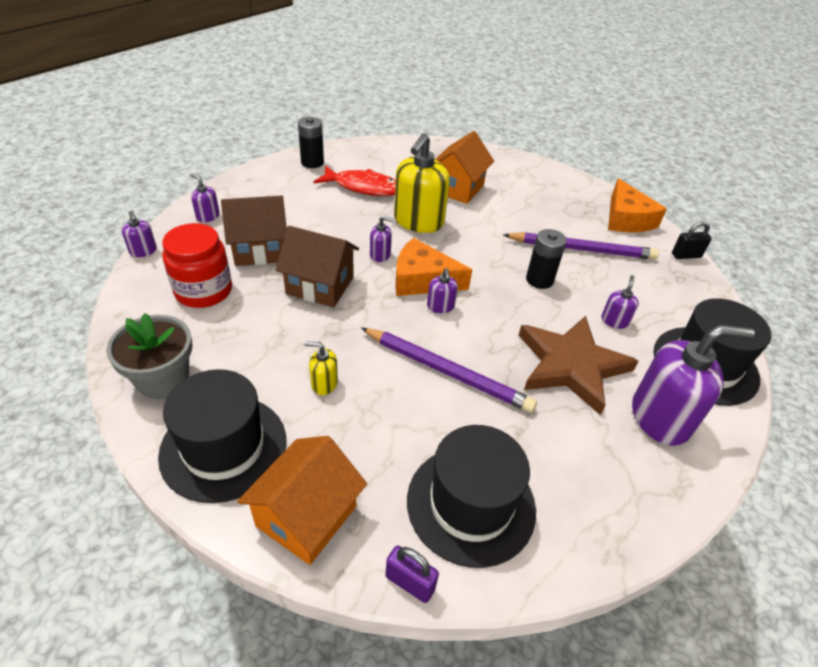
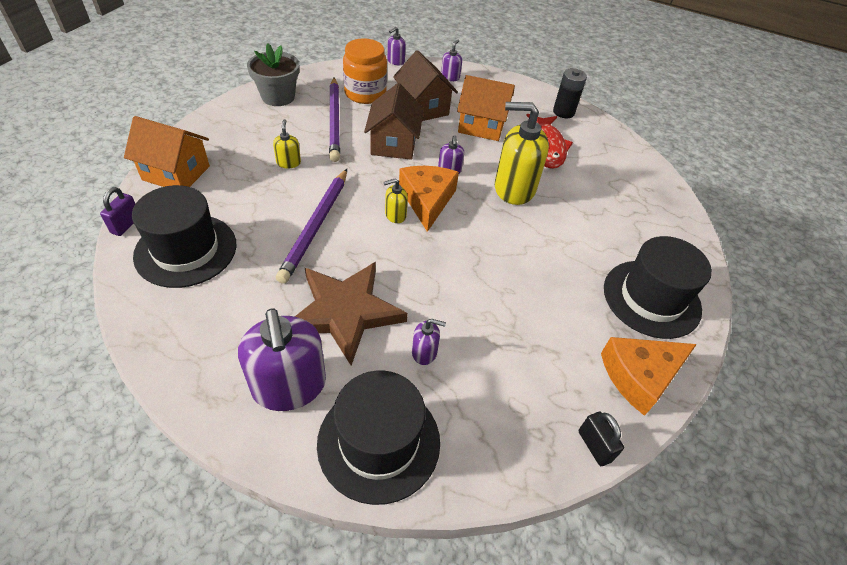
camera: 75 degrees right, 5 degrees up
(203, 291) = (365, 93): red jar -> orange jar
(223, 447) = (227, 131): black hat -> black hat (651, 298)
(440, 306) = (395, 215): purple soap dispenser -> yellow soap dispenser
(457, 188) = (593, 211): orange house -> orange house (481, 126)
(539, 280) = (466, 285): black battery -> none
(581, 249) = (541, 323): purple pencil -> purple pencil (334, 121)

